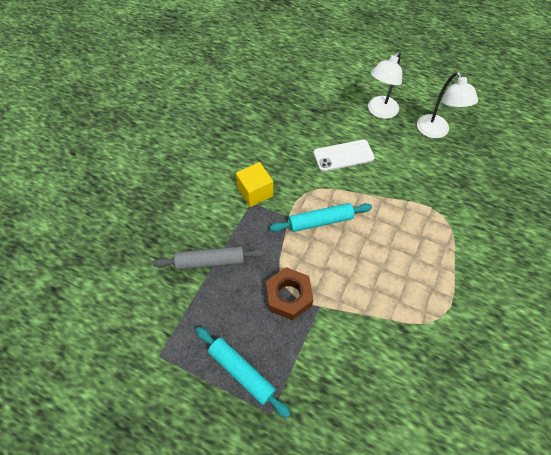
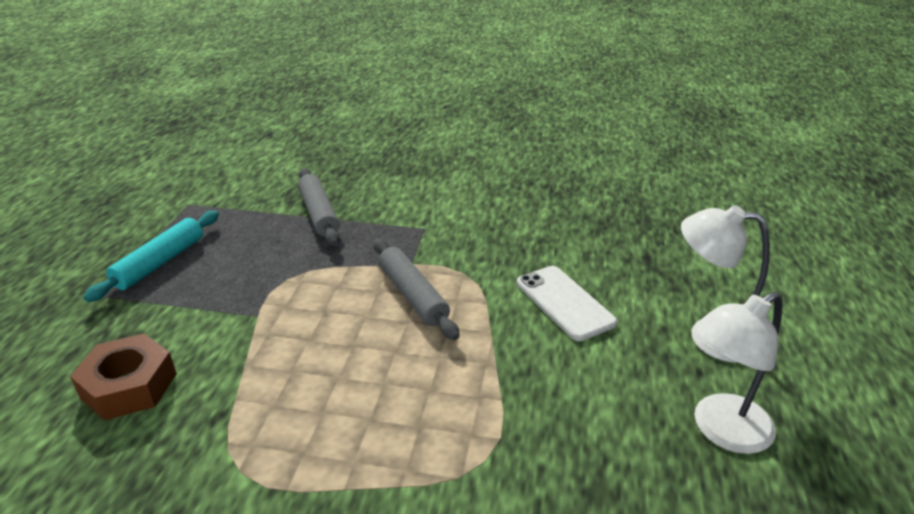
camera: 75 degrees right, 25 degrees down
(255, 192) = (443, 228): yellow cube -> none
(289, 296) = (272, 284): brown nut -> brown nut (129, 386)
(320, 221) = (413, 295): turquoise rolling pin -> grey rolling pin

